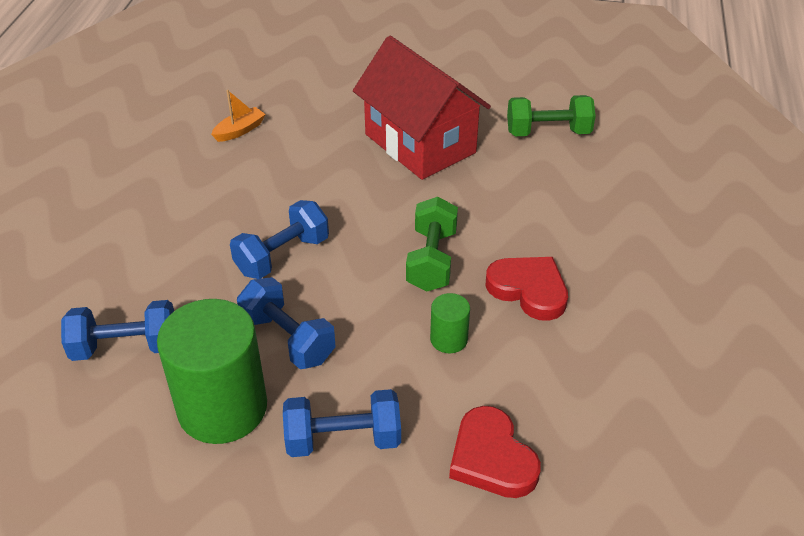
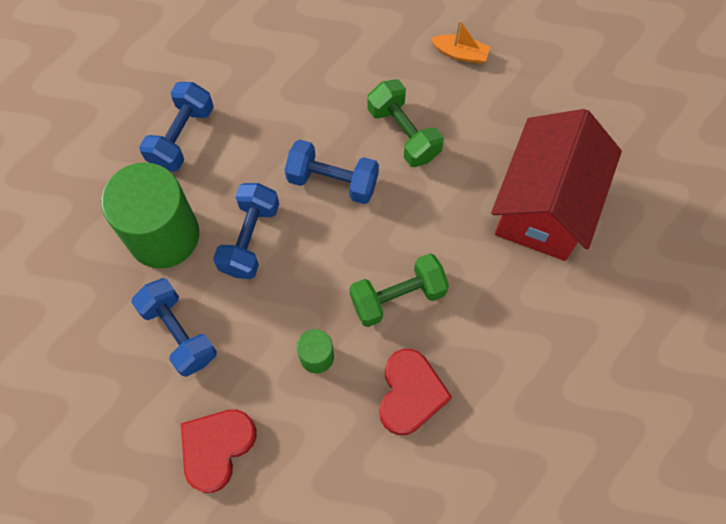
camera: 60 degrees right, 25 degrees up
(126, 347) = (181, 137): blue dumbbell -> blue dumbbell turned 60 degrees clockwise
(548, 132) = (643, 311): green dumbbell -> green dumbbell (403, 133)

